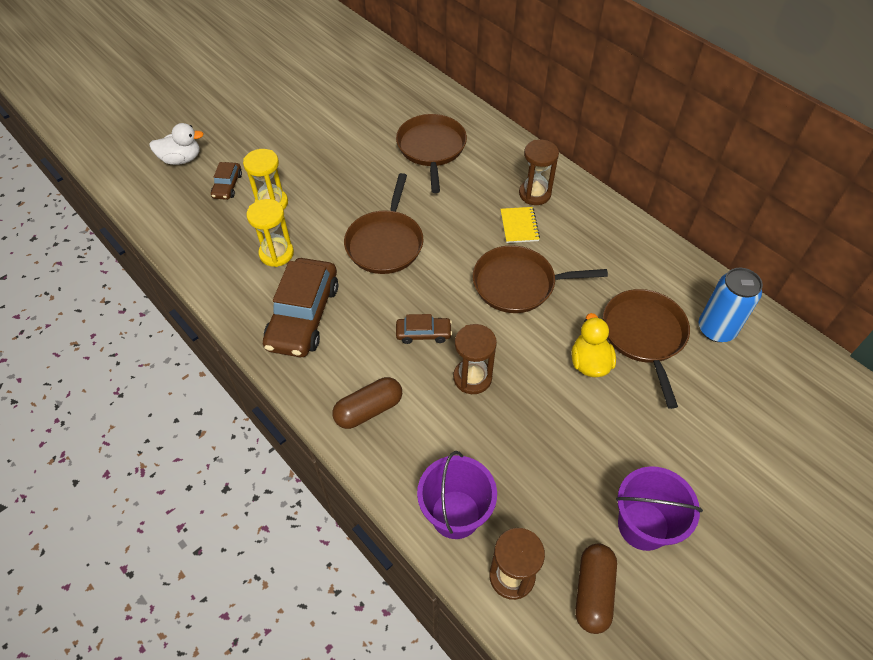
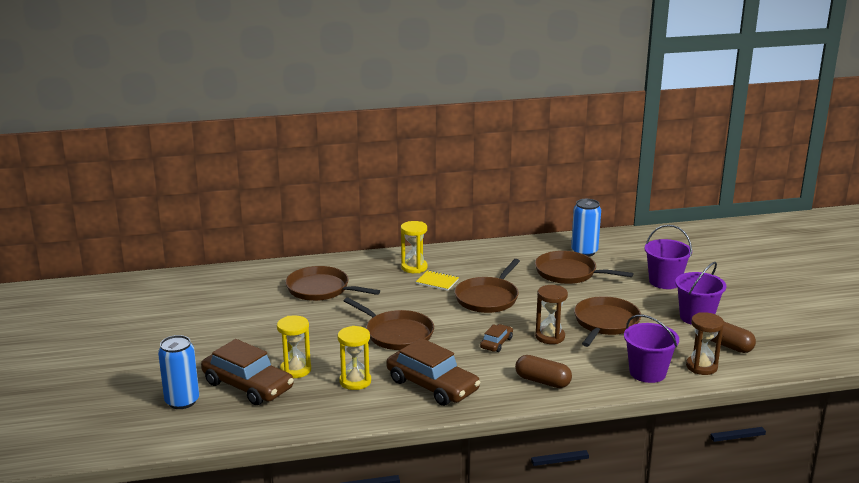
camera: 60 degrees left, 30 degrees down
(181, 159) = (182, 401): white duck -> blue can
(227, 185) = (248, 386): brown car -> brown car, size x2.06
(369, 410) = (542, 381): brown capsule -> brown capsule turned 60 degrees counterclockwise
(535, 194) = (414, 267): brown hourglass -> yellow hourglass
(546, 422) = (605, 323): none -> brown pan
(589, 362) = (573, 296): yellow duck -> none
(714, 451) = (664, 281): none -> purple bucket

